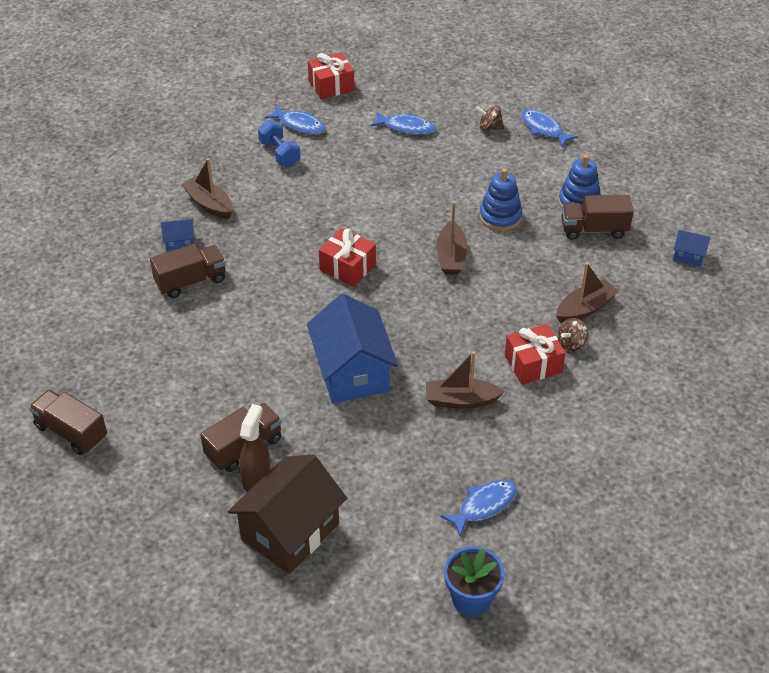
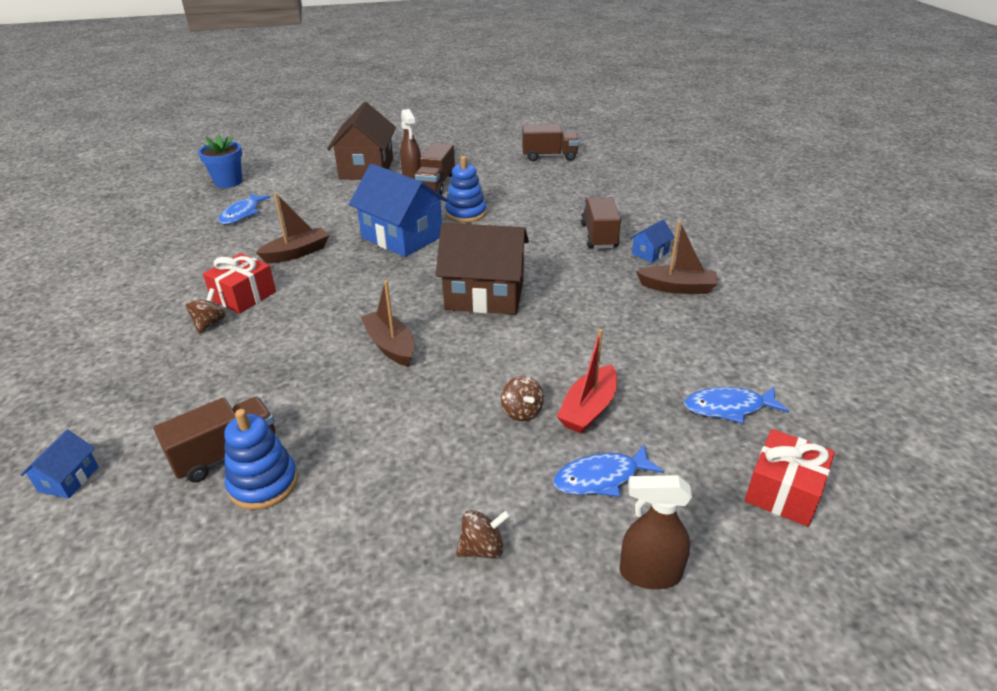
camera: 145 degrees right, 10 degrees down
(191, 281) = (599, 236): brown truck -> brown truck turned 150 degrees clockwise
(280, 153) = (694, 363): blue dumbbell -> none
(347, 267) = (485, 295): red gift -> brown house
(373, 159) = (588, 409): none -> red boat
(410, 175) = (522, 412): none -> brown spinning top
(428, 89) = (649, 573): none -> brown spray bottle
(500, 217) = (364, 412): blue stacking toy -> blue stacking toy (466, 213)
(543, 129) = (391, 599): blue fish -> none
(585, 308) = (206, 359): brown boat -> none
(688, 256) = (68, 479): blue house -> blue house turned 60 degrees counterclockwise

